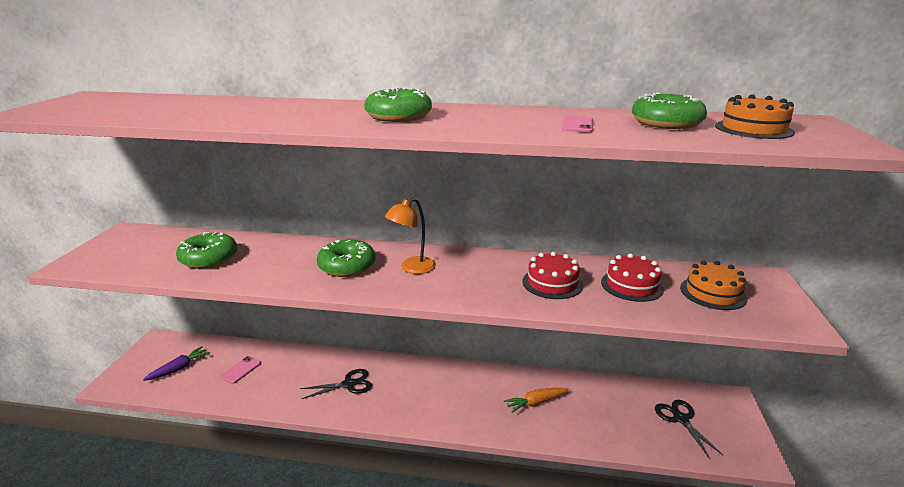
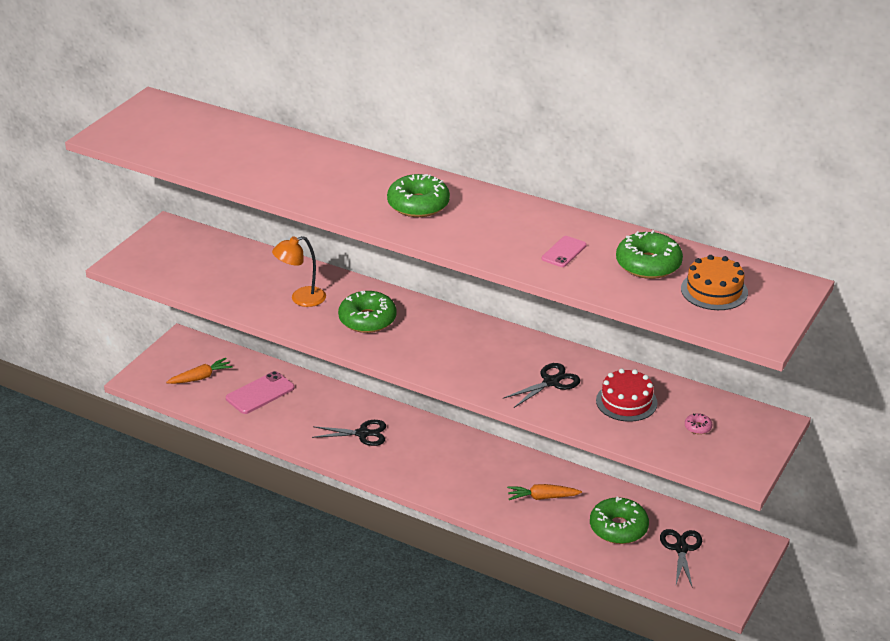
camera: 20 degrees right, 10 degrees up
(179, 368) = (201, 377): purple carrot -> orange carrot
(209, 258) = (242, 282): green donut -> green donut (618, 528)
(240, 370) = (260, 393): pink phone -> pink phone, size x1.60
(412, 268) = (428, 335): orange lamp -> orange lamp (301, 299)
(552, 283) = (551, 382): red cake -> black scissors
(713, 293) = (698, 427): orange cake -> pink donut

